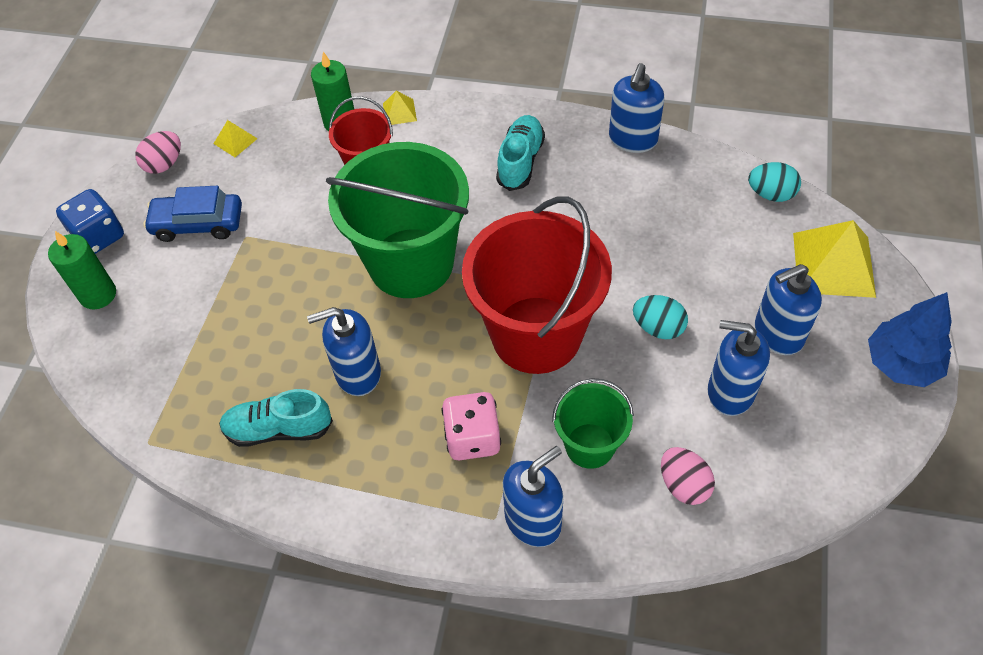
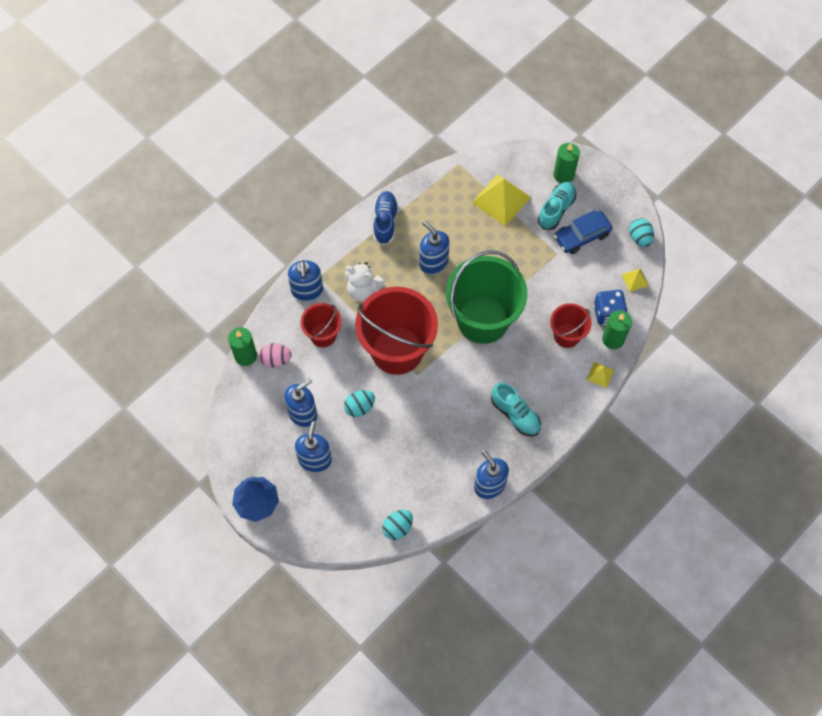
camera: 120 degrees right, 10 degrees up
(99, 236) = (605, 189): blue dice -> blue dice (608, 313)
(164, 164) = (640, 238): pink egg -> turquoise egg
(198, 224) = (582, 236): blue car -> blue car turned 150 degrees counterclockwise
(278, 429) = (427, 216): turquoise shoe -> turquoise shoe (556, 209)
(325, 484) = (385, 221): none -> blue shoe
(357, 373) = (433, 262): blue soap dispenser -> blue soap dispenser turned 60 degrees counterclockwise
(472, 438) = (363, 290): pink dice -> white teddy bear
(590, 445) = (323, 335): green bucket -> red bucket
(715, 535) = (245, 355): none -> green candle
(833, 264) = (331, 521): yellow pyramid -> yellow pyramid (501, 199)

